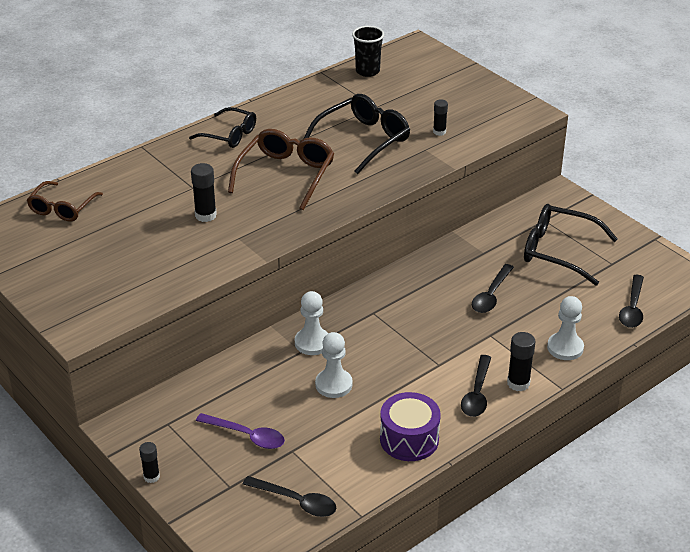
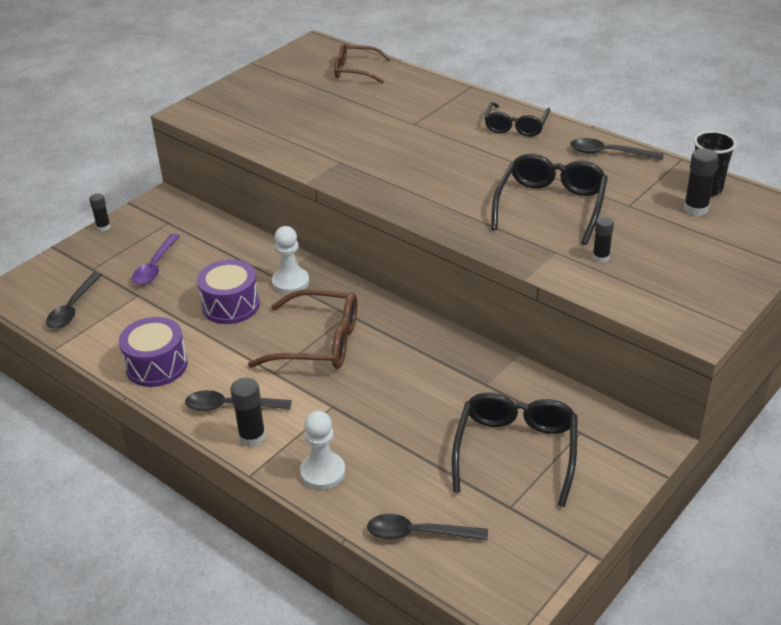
camera: 80 degrees right, 0 degrees up
(205, 215) = (369, 138): black glue stick -> black glue stick (695, 209)
(285, 175) = (457, 169): brown glasses -> brown glasses (317, 342)
(333, 384) = (230, 305): white pawn -> purple drum
(363, 140) = (550, 206): black glasses -> black glasses turned 105 degrees counterclockwise
(491, 295) = (405, 399): black spoon -> black spoon (608, 153)

